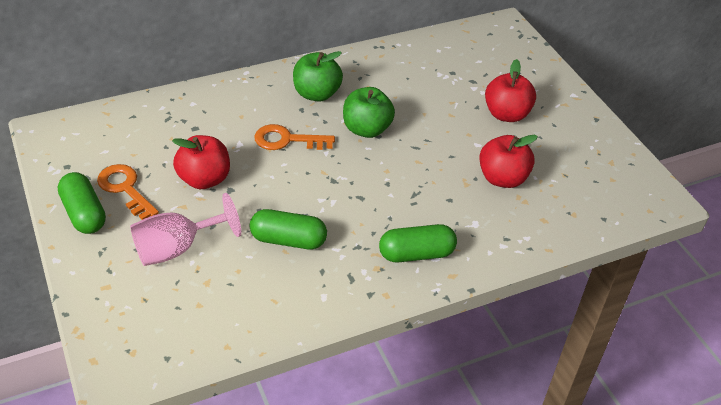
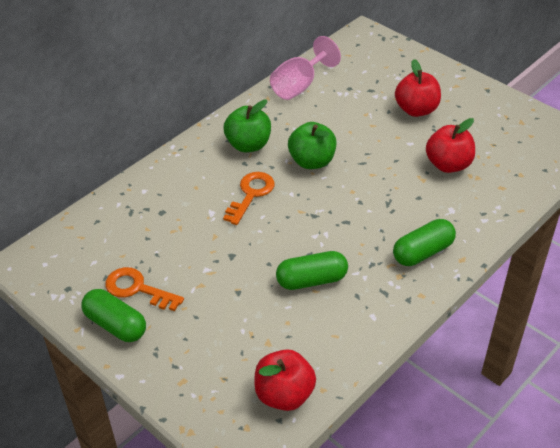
camera: 20 degrees left, 0 degrees up
(177, 248) = (221, 324): pink goblet -> pink goblet (299, 86)
(204, 179) = (203, 254): red apple -> red apple (284, 395)
(287, 140) = (251, 194): orange key -> orange key turned 135 degrees clockwise

